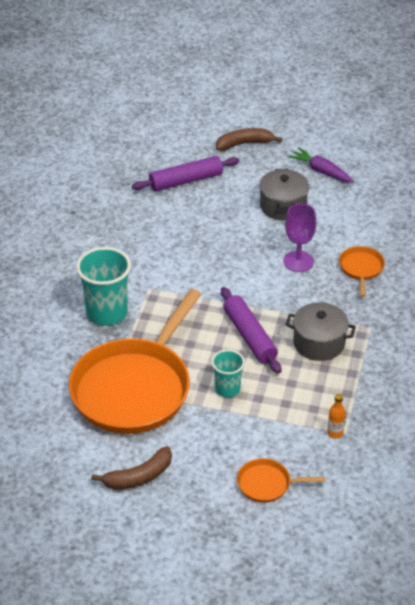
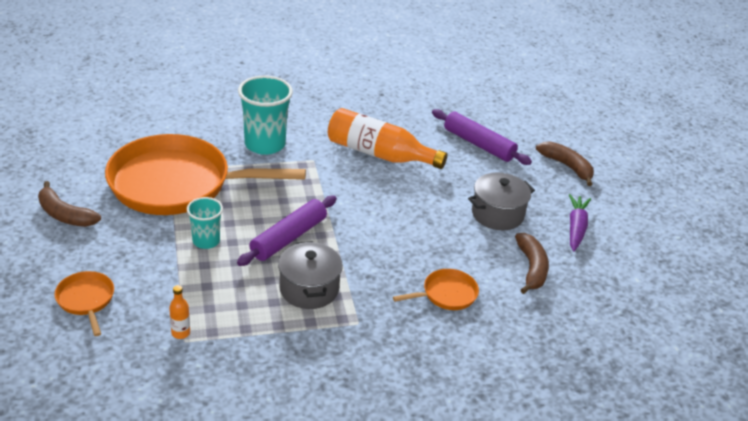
camera: 60 degrees right, 5 degrees down
(164, 244) = (379, 154): none -> orange bottle
(298, 261) = (422, 245): purple goblet -> none
(354, 213) = (531, 268): none -> brown banana

